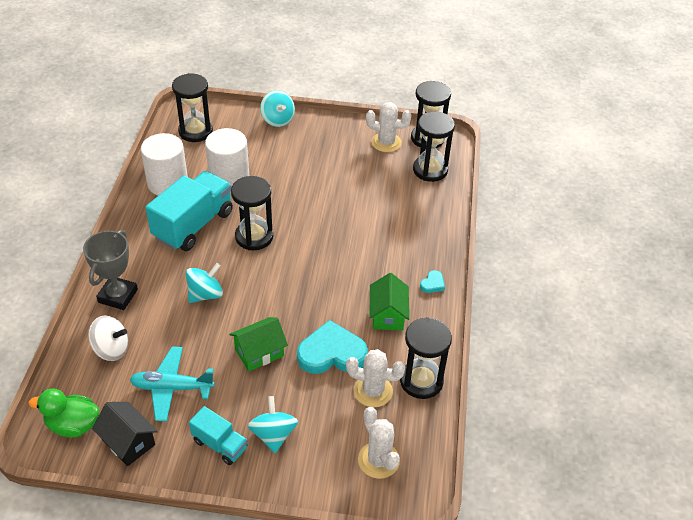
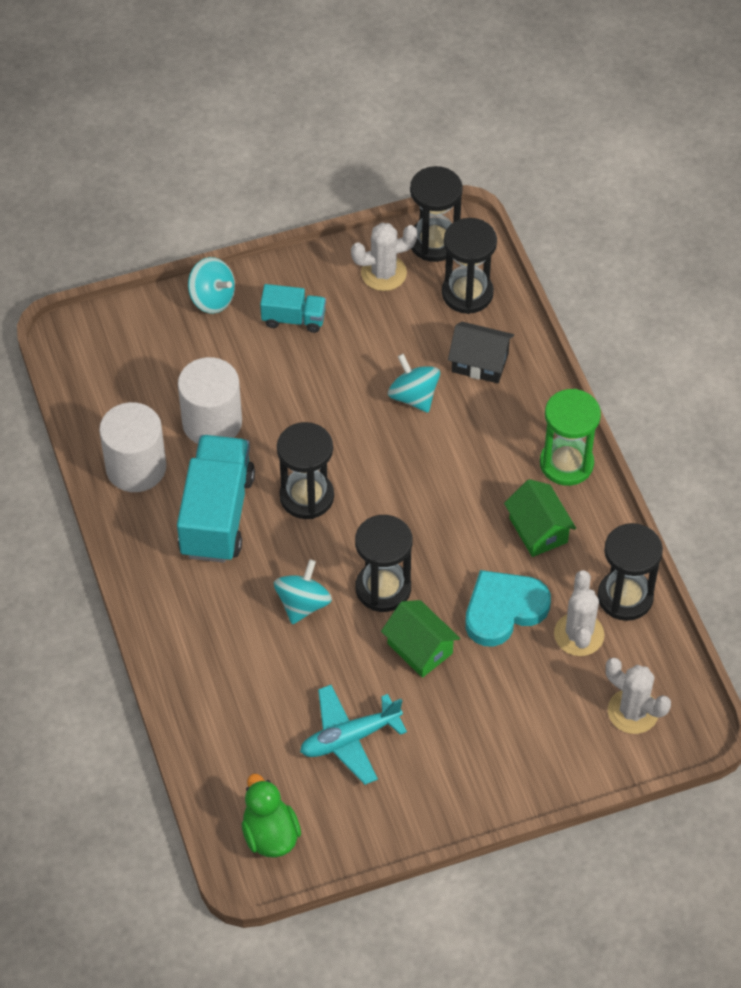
camera: 25 degrees left, 10 degrees up
(73, 425) = (270, 834): green duck -> green duck turned 90 degrees clockwise
(111, 349) = (242, 726): white spinning top -> none
(118, 296) = (196, 656): grey trophy -> none
(128, 442) = (347, 823): black house -> black house (480, 363)
(195, 131) = (112, 368): black hourglass -> black hourglass (383, 588)
(220, 444) = (451, 776): turquoise truck -> turquoise truck (293, 319)
(259, 352) = (420, 648): green house -> green house turned 75 degrees counterclockwise
(273, 434) = (502, 737): turquoise spinning top -> turquoise spinning top (413, 396)
(373, 391) = (579, 634): white cactus -> white cactus turned 75 degrees counterclockwise
(432, 284) = (566, 463): turquoise heart -> green hourglass

